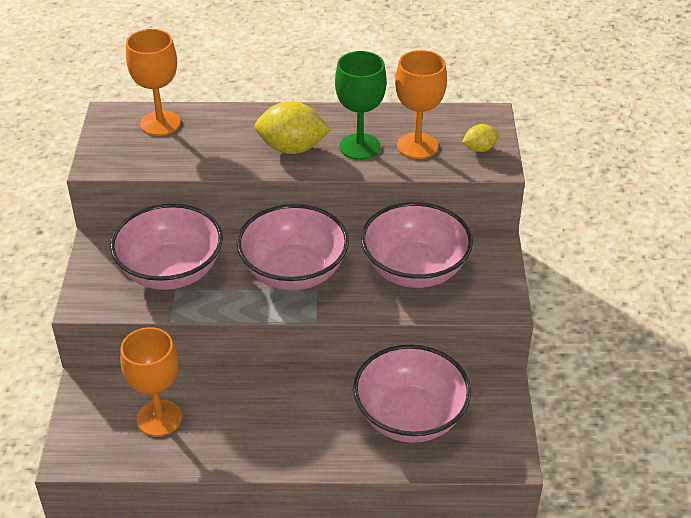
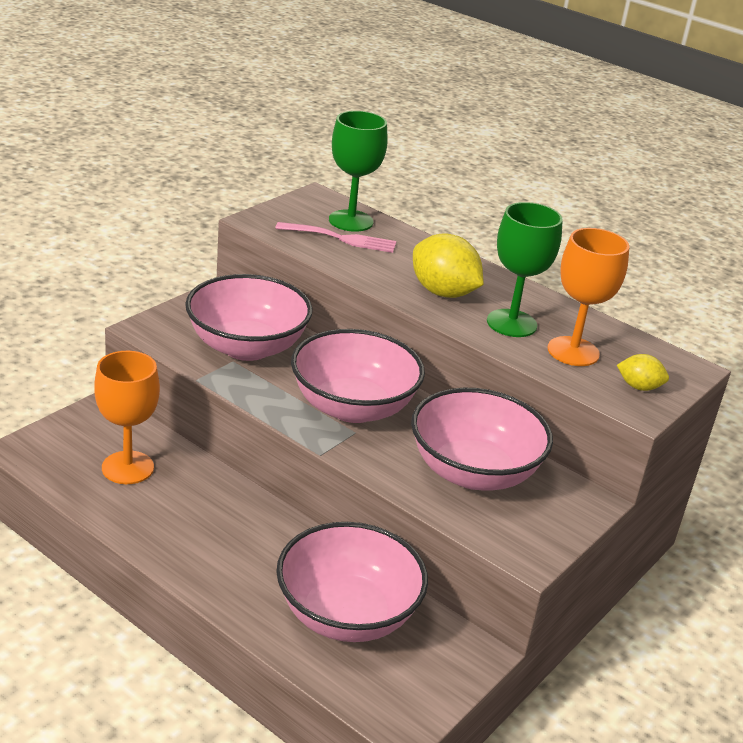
camera: 35 degrees right, 10 degrees down
(160, 123) = (351, 221): orange goblet -> green goblet
(173, 143) = (341, 238): none -> pink fork

